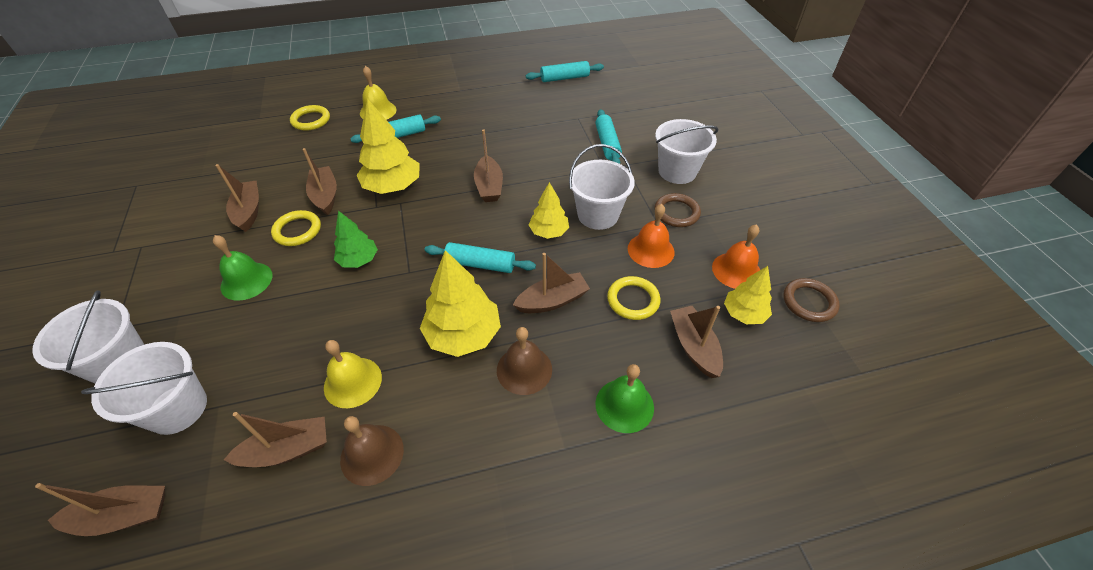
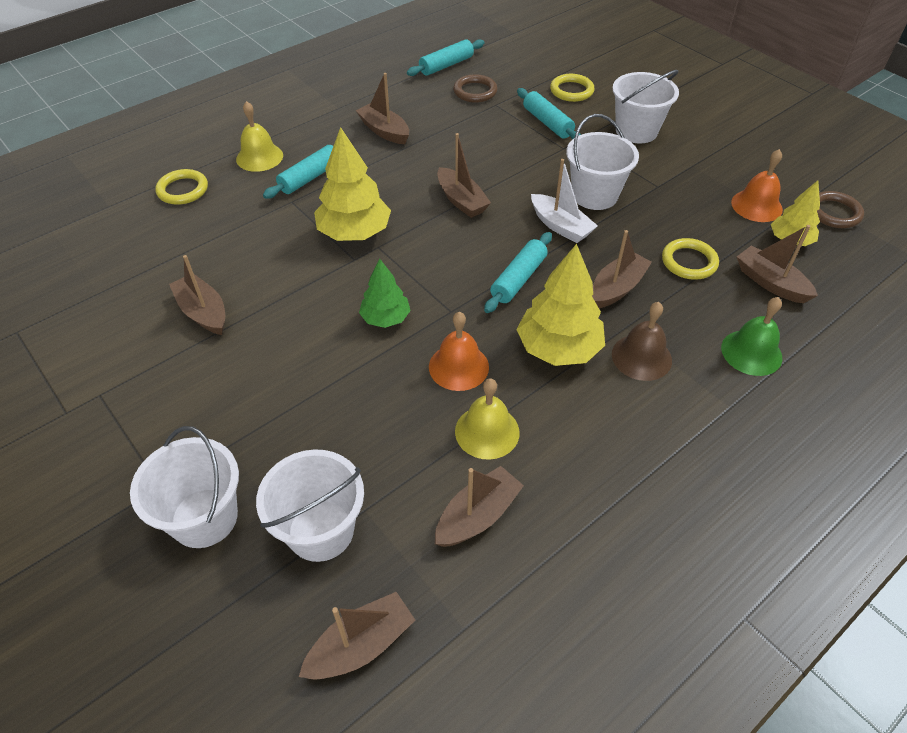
camera: 25 degrees left, 0 degrees up
(246, 281) = (274, 383): green bell -> none
(297, 230) = (285, 312): yellow ring -> yellow ring (571, 91)
(325, 196) = (283, 266): brown boat -> brown boat (384, 131)
(372, 454) = (564, 484): brown bell -> none
(480, 264) = (518, 279): turquoise rolling pin -> turquoise rolling pin turned 45 degrees counterclockwise
(549, 232) = (560, 226): yellow tree -> white boat
(651, 250) = (669, 212): orange bell -> orange bell (458, 366)
(676, 213) = (666, 170): brown ring -> brown ring (475, 91)

